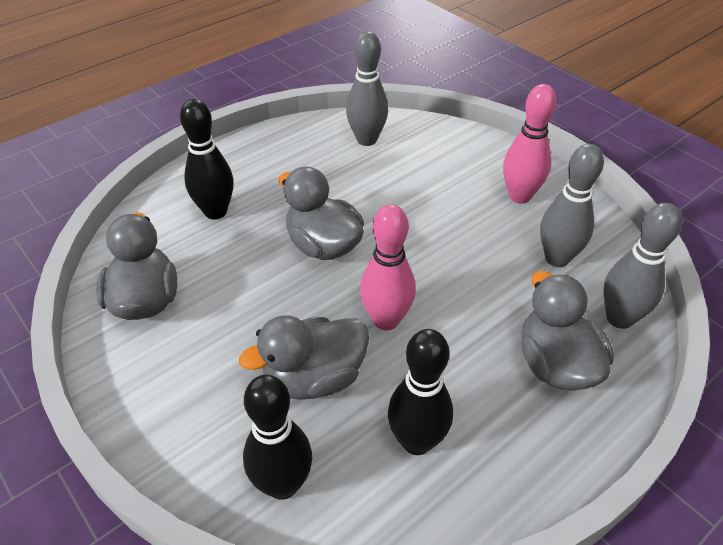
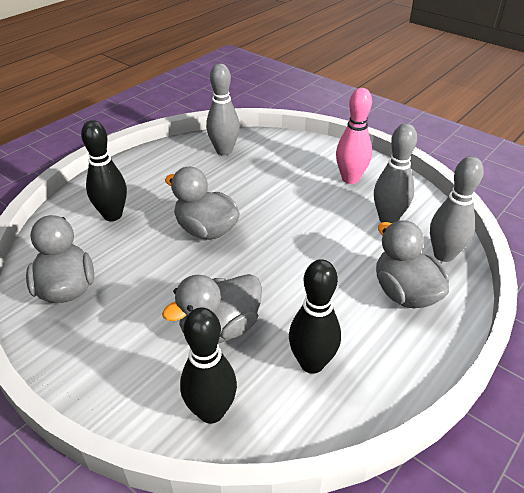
camera: 10 degrees left, 5 degrees down
(386, 320) = (268, 278): pink bowling pin -> none

